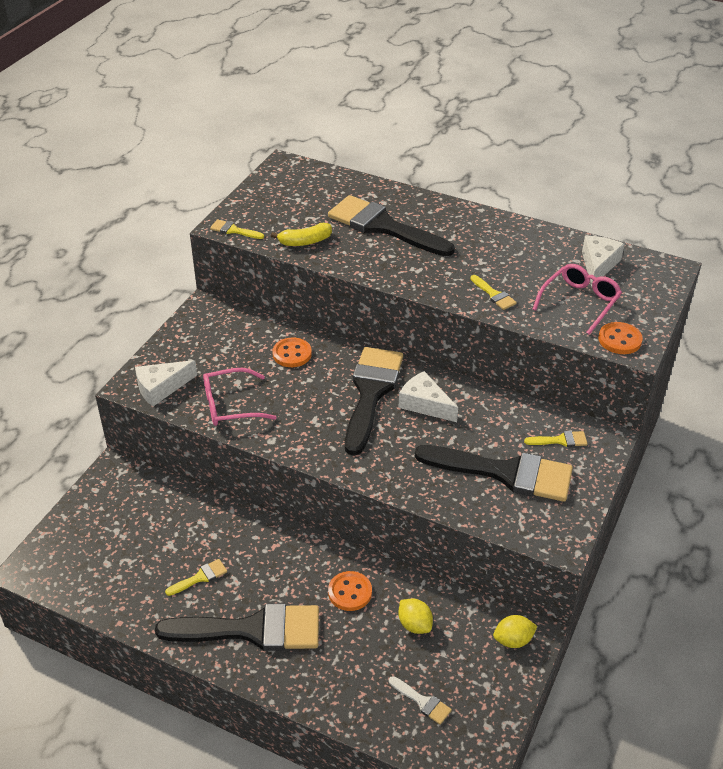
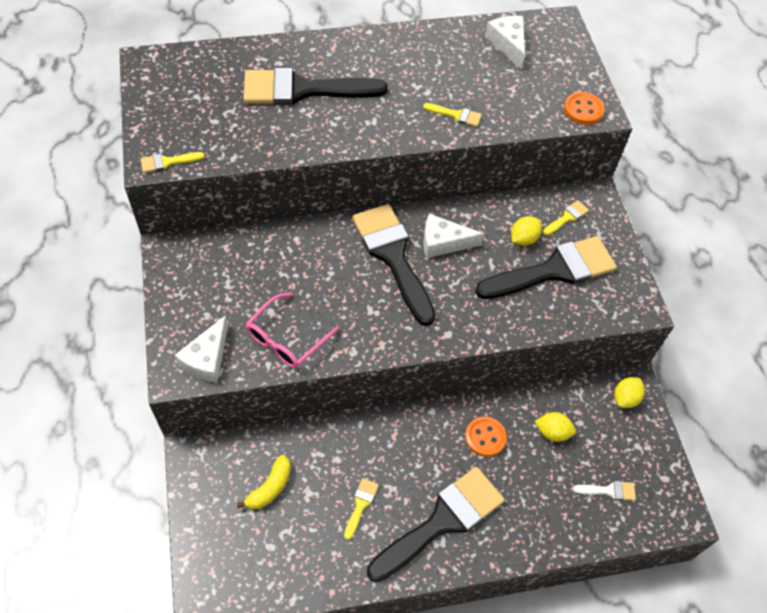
camera: 40 degrees left, 15 degrees up
(292, 354) = (293, 255): orange button -> none
(305, 242) = (248, 141): yellow banana -> yellow banana (270, 487)
(500, 436) = (523, 239): none -> yellow lemon
(579, 302) = (525, 89): pink glasses -> none

